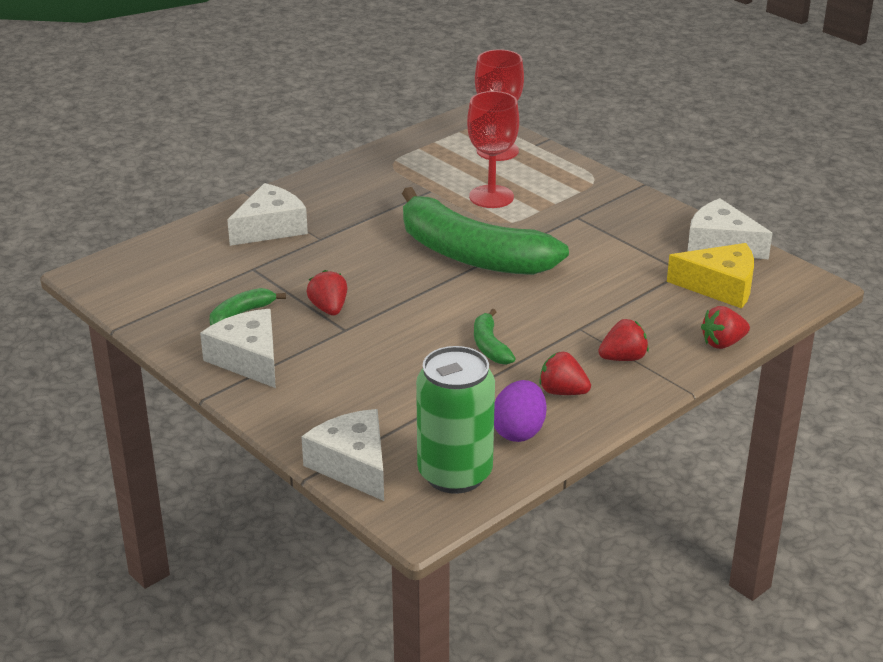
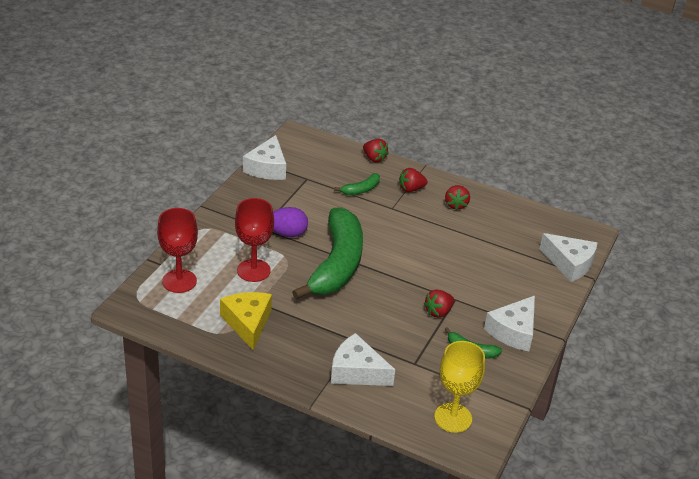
camera: 115 degrees left, 5 degrees up
(148, 272) = (453, 418): none -> yellow goblet
(353, 465) = (569, 263): white cheese -> white cheese turned 90 degrees counterclockwise
(455, 474) = (548, 228): green can -> none
(490, 346) = (432, 237): green banana -> green banana (361, 190)
(519, 431) = (499, 214): purple egg -> purple egg (288, 233)
(623, 358) = (411, 189): red strawberry -> red strawberry turned 60 degrees counterclockwise
(720, 286) = (316, 164): yellow cheese -> yellow cheese (247, 323)

